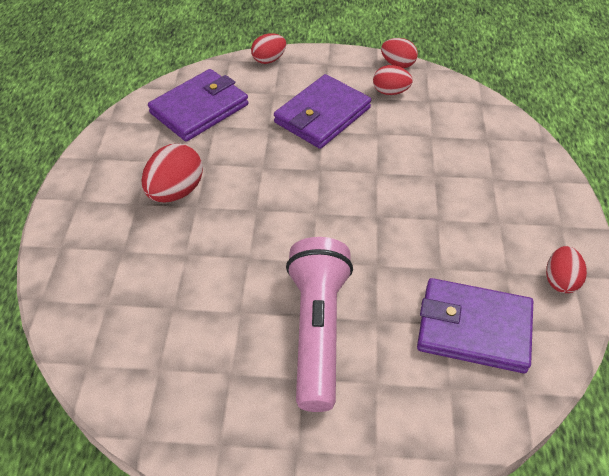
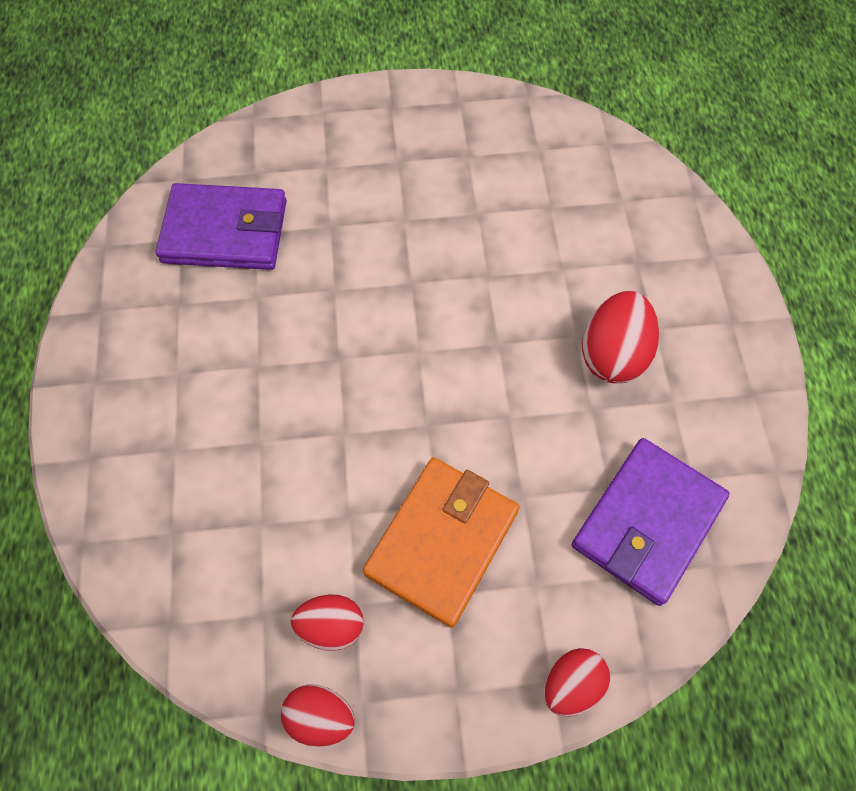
camera: 170 degrees right, 15 degrees up
(317, 330) = (391, 205): pink flashlight -> none
(322, 115) = (442, 541): purple wallet -> orange wallet
(560, 280) = (116, 301): red egg -> none

